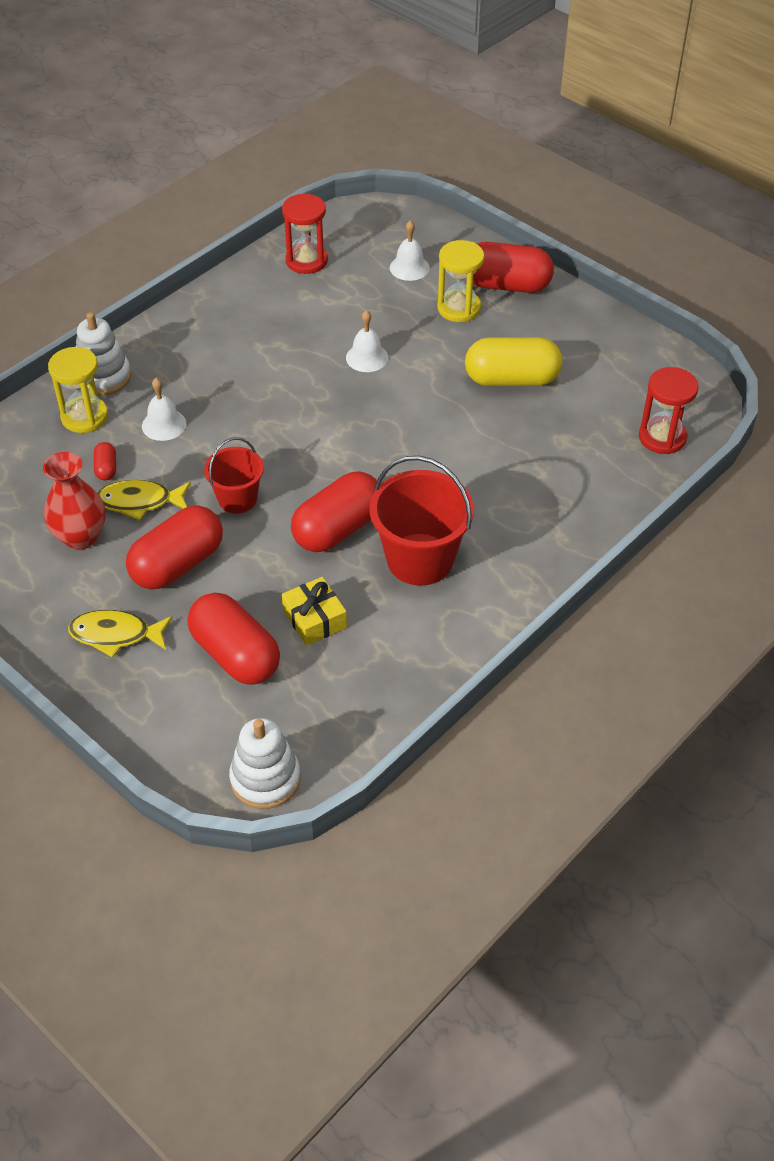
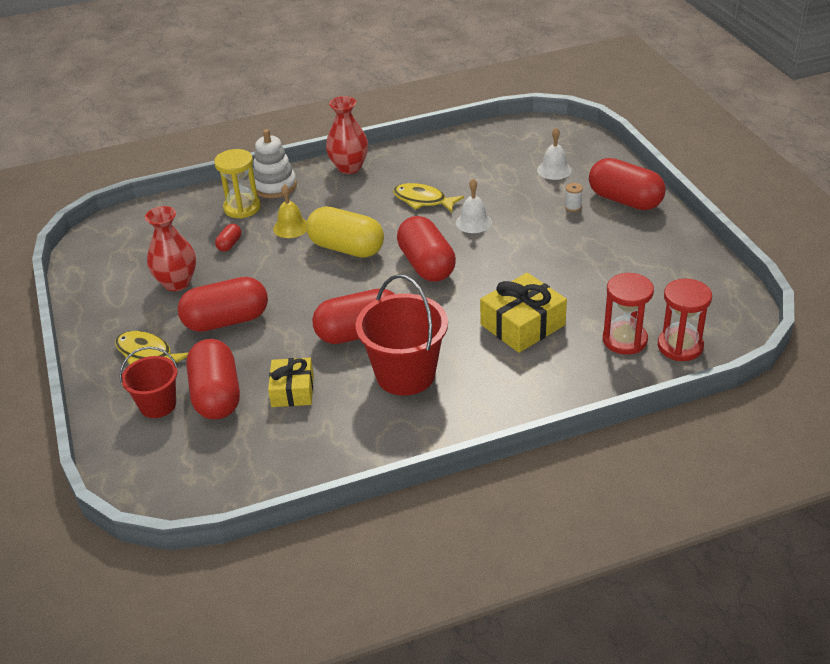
camera: 30 degrees right, 10 degrees down
(139, 502) = (234, 272): yellow fish -> yellow fish (423, 200)
(164, 424) = (291, 227): white bell -> yellow bell
(175, 327) = (349, 167): none -> red vase
(237, 499) = (303, 290): red bucket -> red bucket (158, 405)
(265, 779) = (167, 490): white stacking toy -> none
(306, 261) = (478, 147): red hourglass -> red hourglass (624, 340)
(352, 425) = (426, 265): none -> red capsule
(459, 308) = (573, 207): yellow hourglass -> white spool
(499, 463) = (522, 325): none -> yellow gift
(511, 379) = (579, 268): yellow capsule -> yellow capsule (346, 248)

